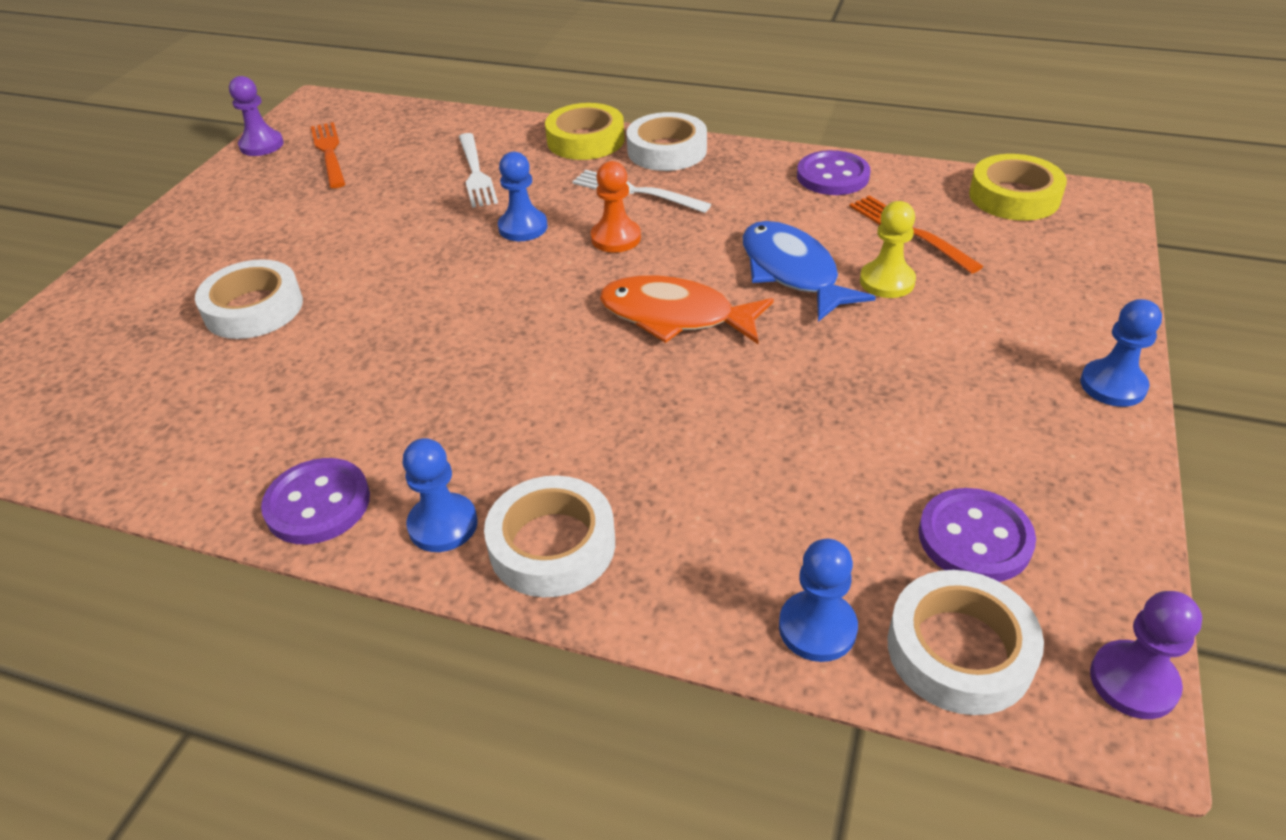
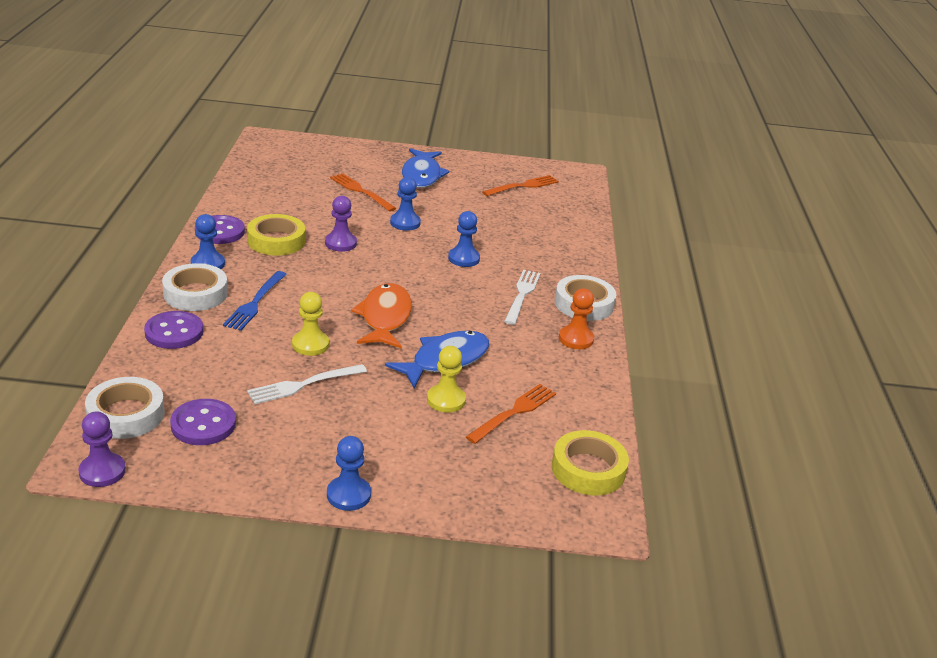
camera: 70 degrees right, 10 degrees down
(235, 238) = (422, 175): none -> blue fish
(254, 308) = (361, 191): white tape -> orange fork
(261, 145) = (522, 165): purple pawn -> purple pawn (340, 243)
(476, 173) = (521, 236): white fork -> white fork (303, 385)
(585, 140) = (582, 271): yellow tape -> yellow tape (276, 241)
(602, 460) = (255, 302): none -> blue fork
(616, 238) = (463, 291): orange pawn -> orange pawn (576, 339)
(743, 400) = (310, 344): none -> yellow pawn
(817, 628) = (142, 371): blue pawn -> blue pawn (405, 223)
(832, 176) = (580, 378): purple button -> purple button (174, 332)

